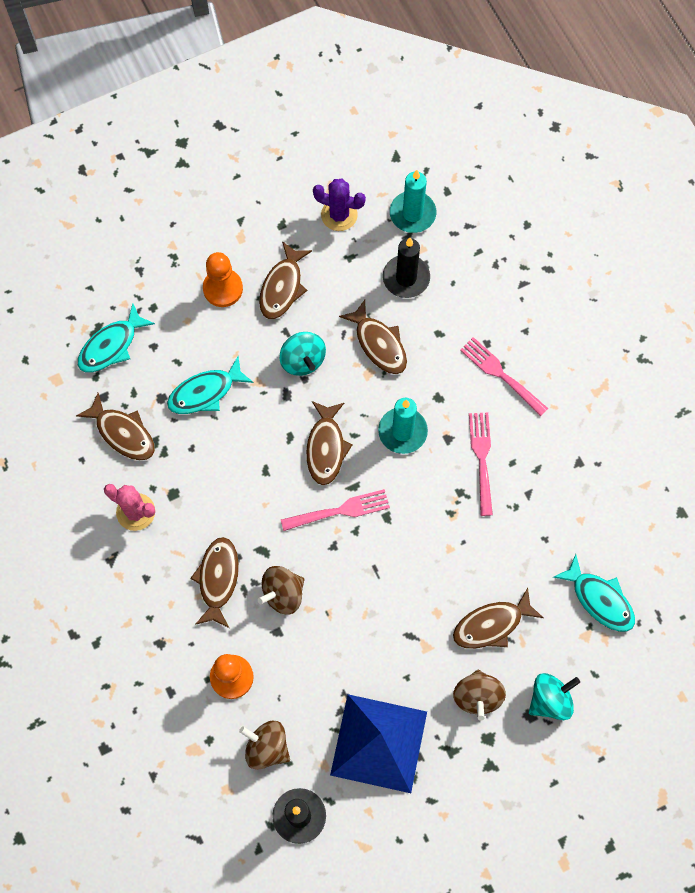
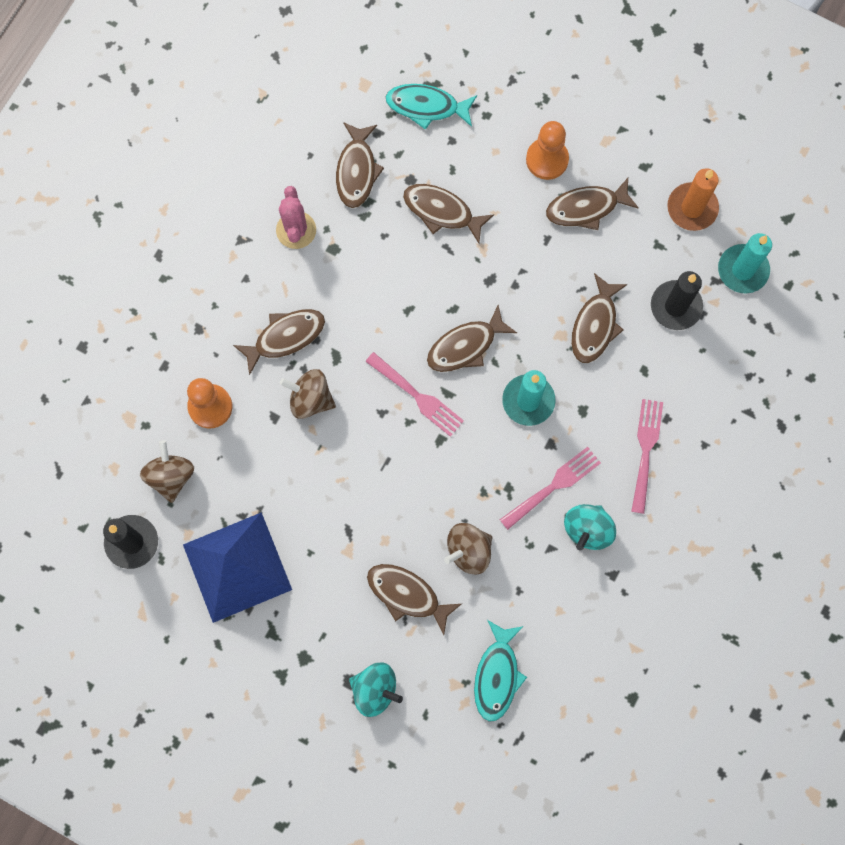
camera: 55 degrees right, 5 degrees up
(205, 392) = (442, 211): turquoise fish -> brown fish
(302, 360) = (531, 272): turquoise spinning top -> turquoise spinning top (587, 529)
(339, 215) = (692, 208): purple cactus -> orange candle
(477, 696) = (334, 624): brown spinning top -> brown spinning top (468, 551)

